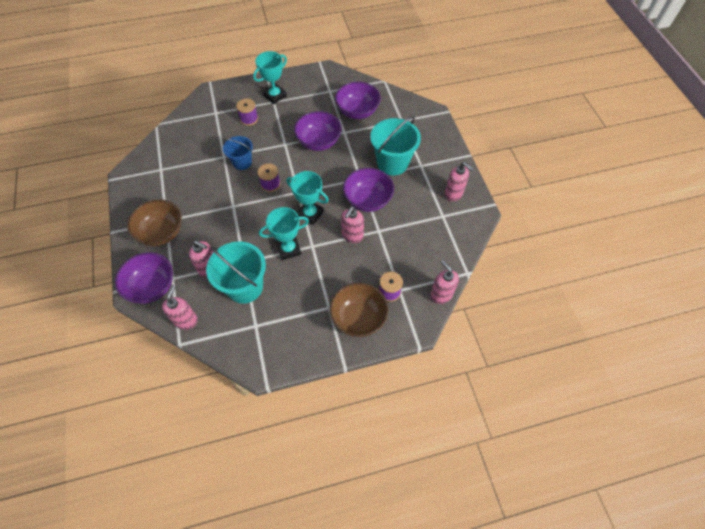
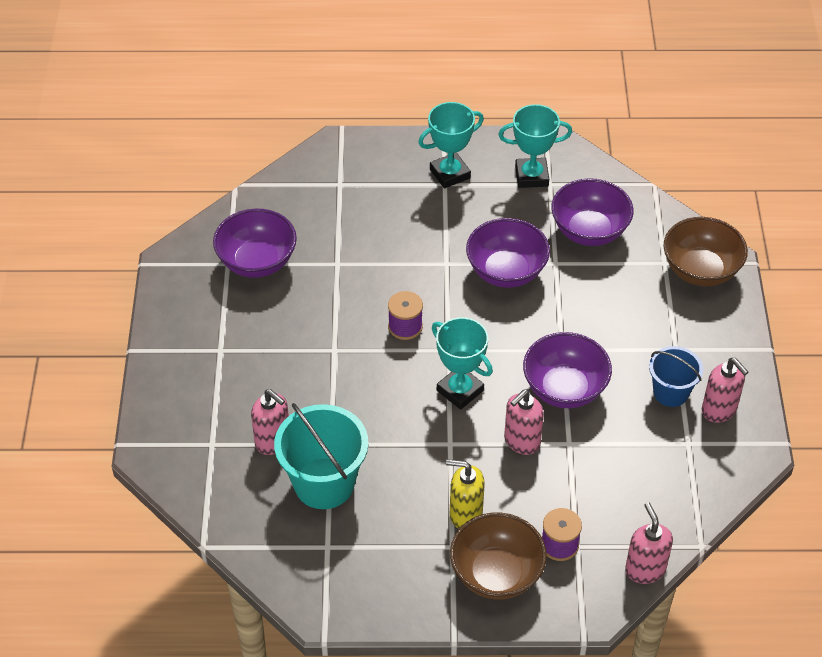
camera: 15 degrees right, 10 degrees down
(152, 287) = (178, 450): purple bowl -> purple bowl (257, 262)
(162, 233) = (209, 368): brown bowl -> brown bowl (700, 270)
(186, 320) = (220, 513): pink soap dispenser -> none
(242, 162) = (366, 280): blue bucket -> blue bucket (670, 392)
(249, 119) = (395, 206): purple spool -> none
(289, 249) = (410, 440): turquoise trophy -> turquoise trophy (531, 176)
(331, 286) = (465, 514): none -> yellow soap dispenser
(392, 163) = (626, 334): turquoise bucket -> none

